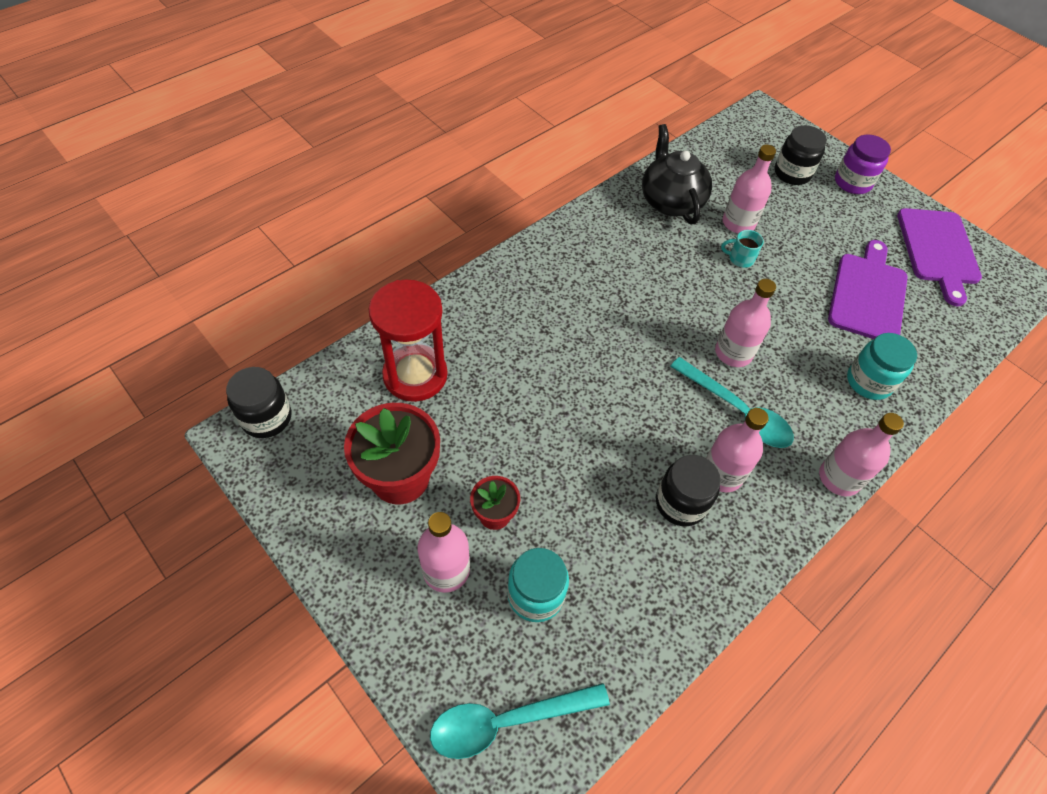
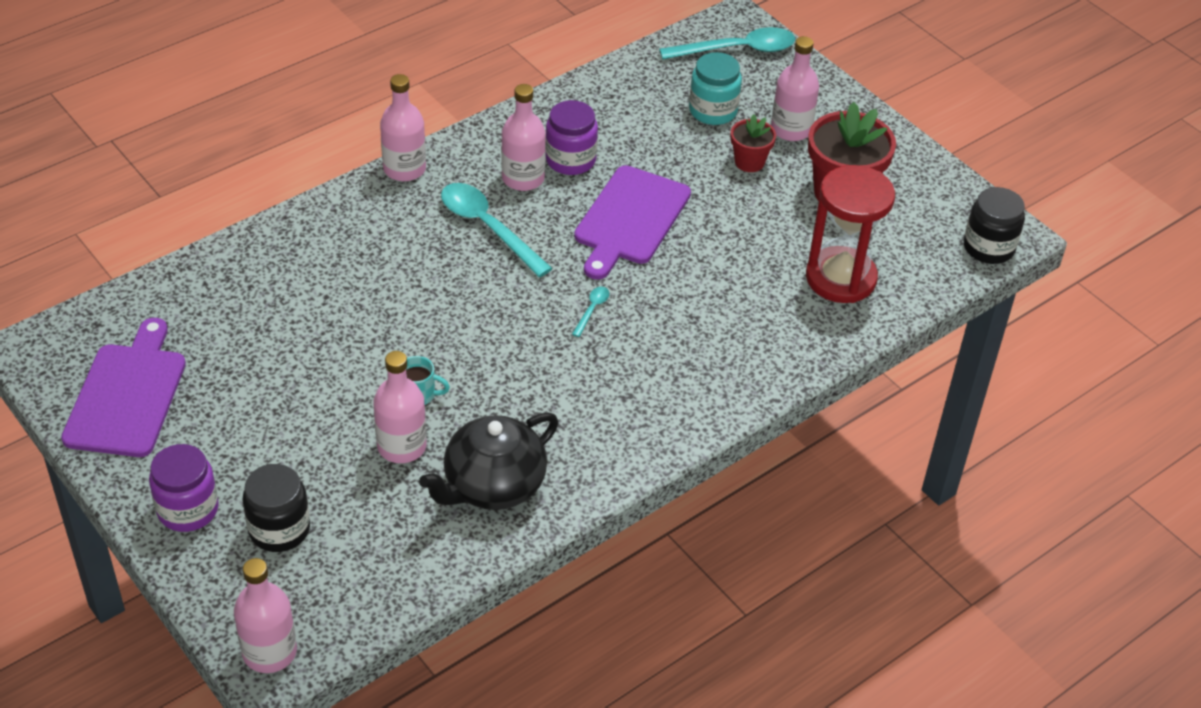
camera: 175 degrees left, 10 degrees down
(628, 333) = (592, 310): none -> turquoise spoon
(670, 201) = (492, 485): black teapot -> black teapot turned 60 degrees clockwise
(680, 503) = (570, 160): black jar -> purple jar
(733, 353) = (471, 283): pink bottle -> pink bottle (269, 652)
(868, 294) = (266, 341): purple cutting board -> purple cutting board (630, 219)
(869, 381) = (324, 247): turquoise jar -> none

